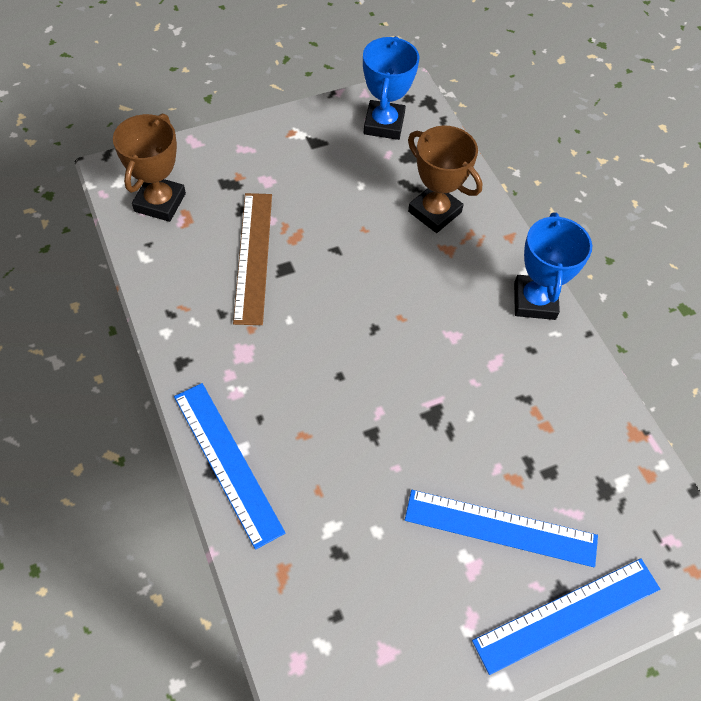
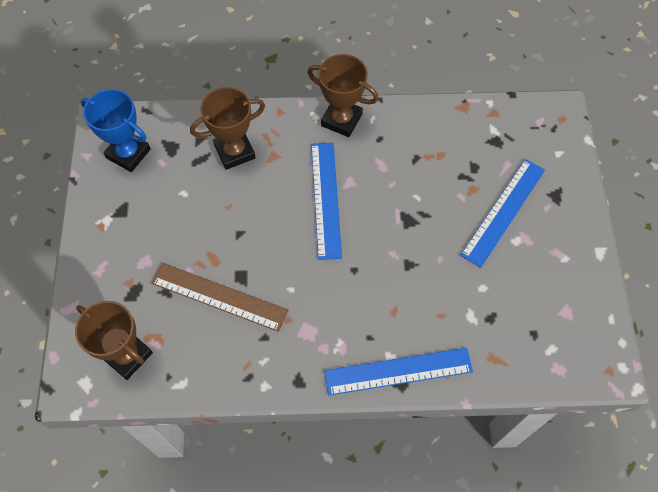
camera: 65 degrees left, 5 degrees up
(534, 301) = (341, 120): blue trophy -> brown trophy
(567, 614) = (569, 198): blue ruler -> blue ruler (325, 199)

